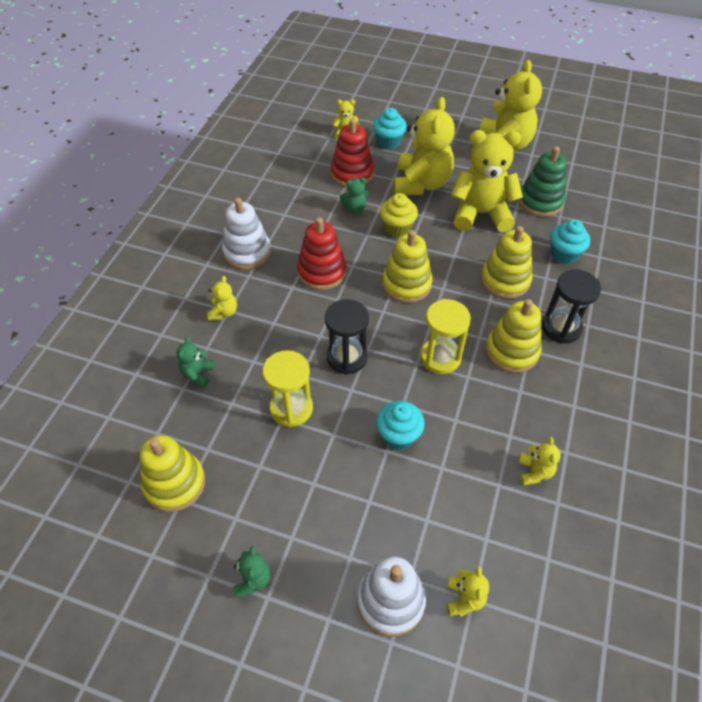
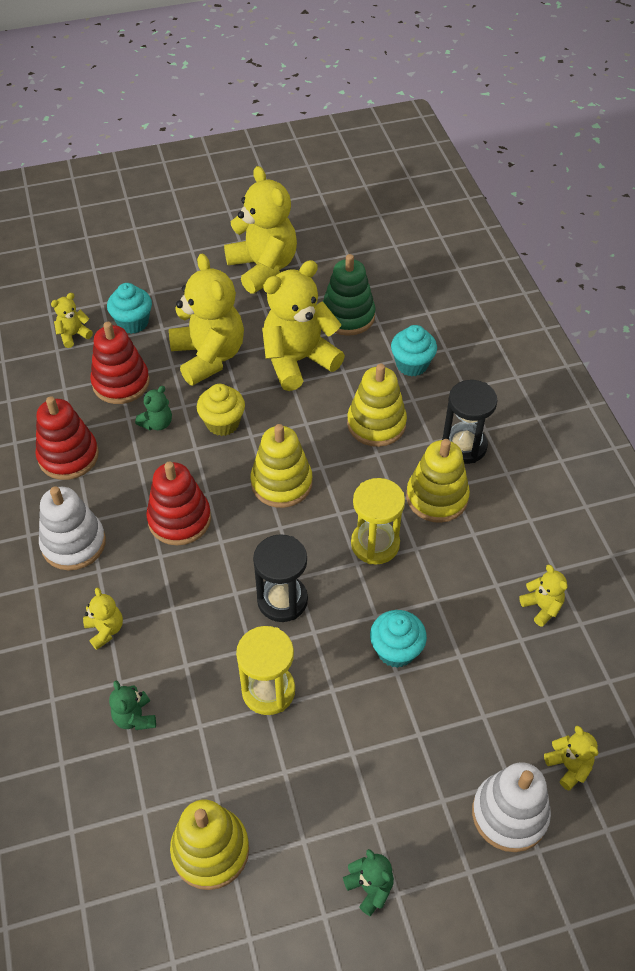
camera: 35 degrees left, 0 degrees up
(285, 201) = (68, 456): none -> red stacking toy

